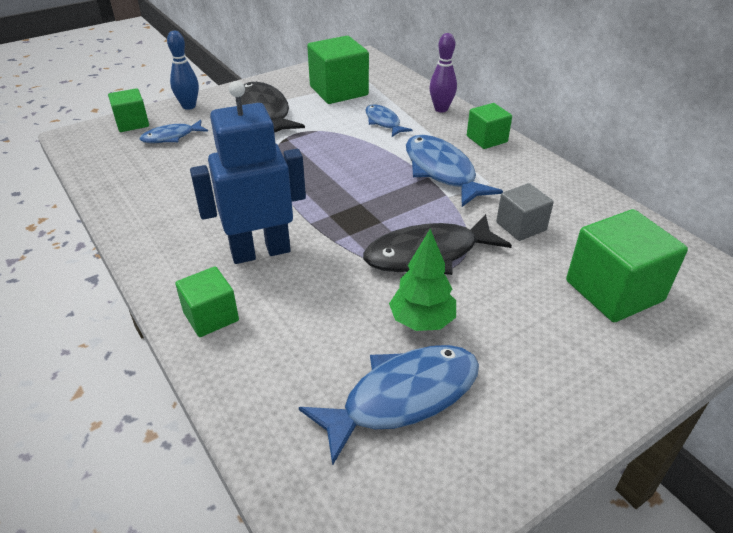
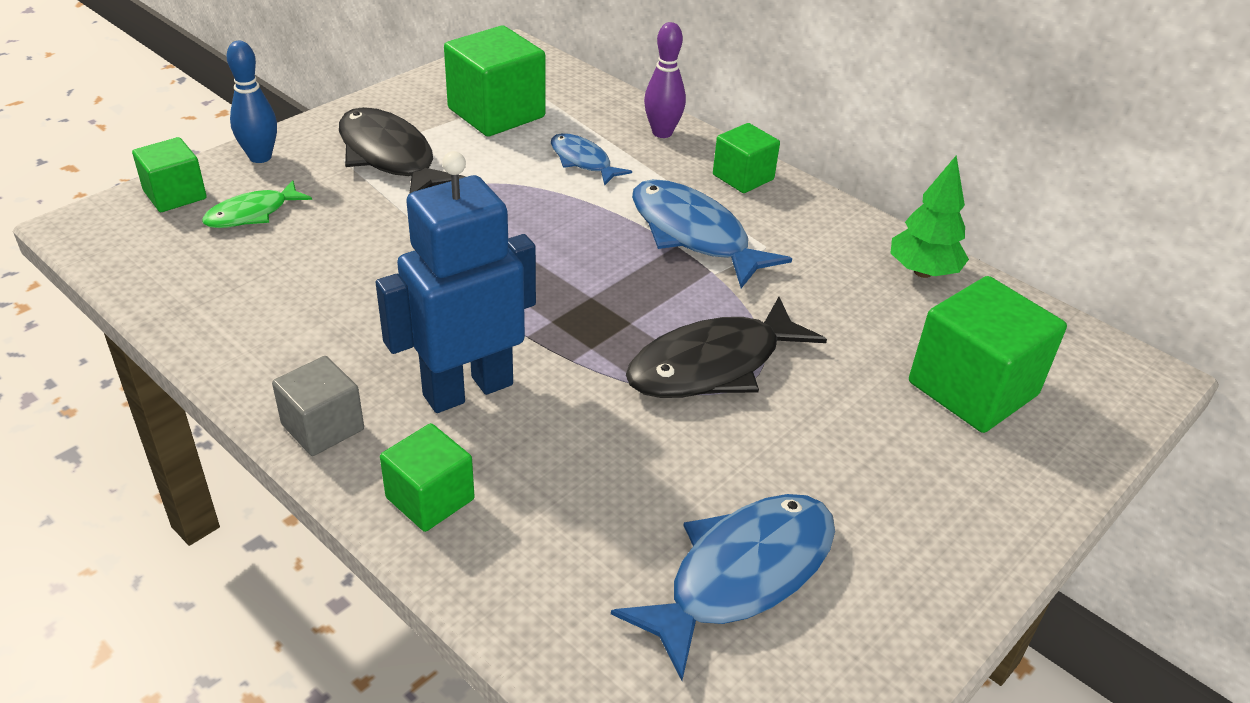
camera: 15 degrees left, 0 degrees up
(171, 137) = (252, 214): blue fish -> green fish
(422, 321) = (734, 465): green tree -> green tree (922, 272)
(521, 226) = (828, 309): grey cube -> grey cube (323, 427)

